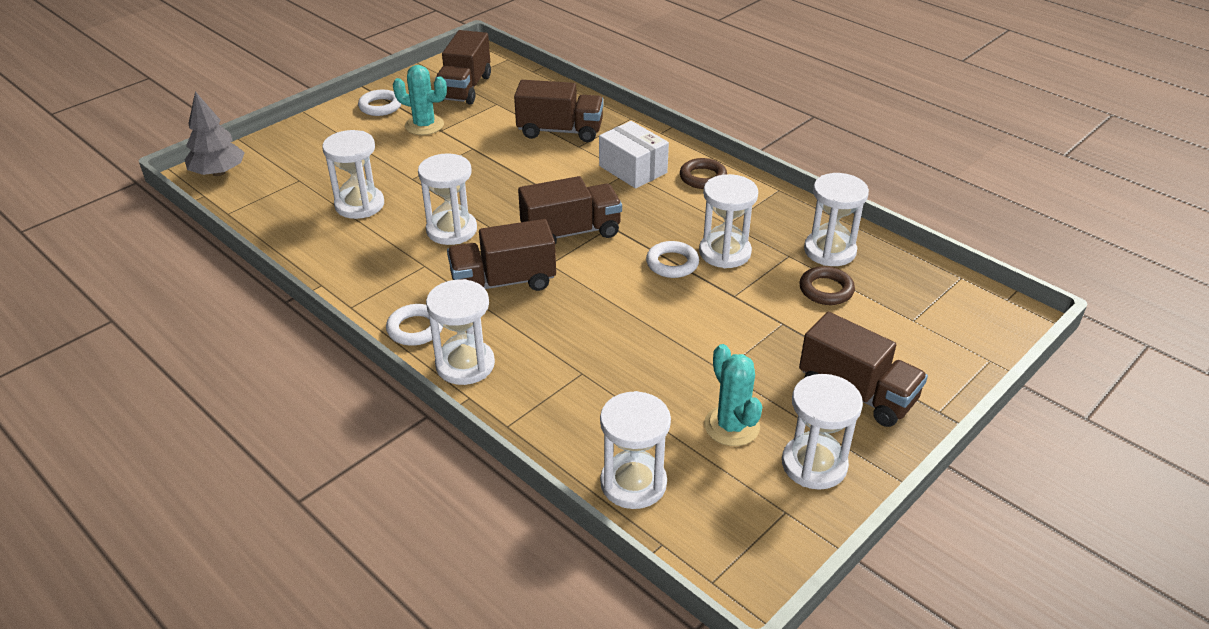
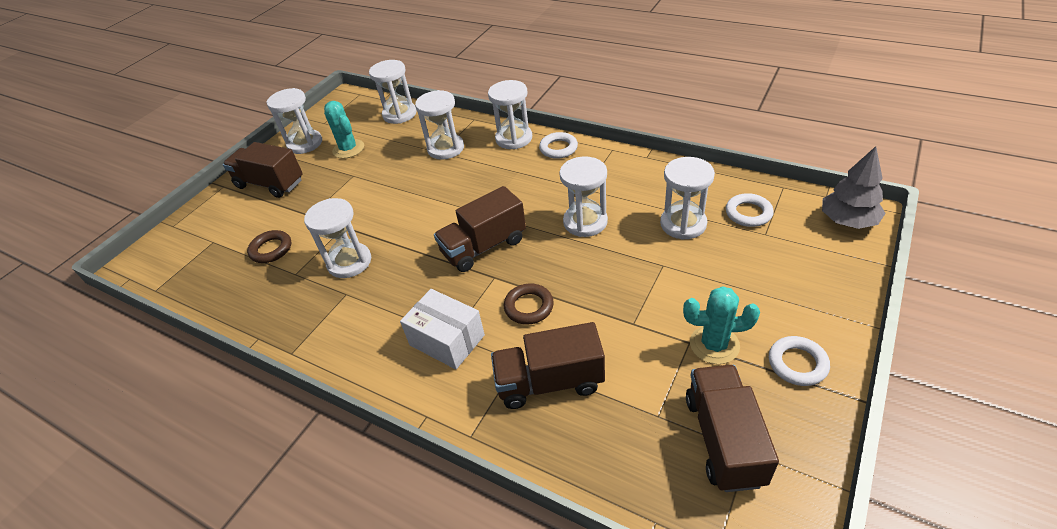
camera: 170 degrees right, 5 degrees up
(503, 282) = (518, 192): brown truck -> none
(672, 263) = (393, 240): white ring -> white ring (748, 213)
(703, 177) = (370, 349): brown ring -> brown ring (529, 307)
(829, 251) = (258, 288): white hourglass -> white hourglass (445, 148)

